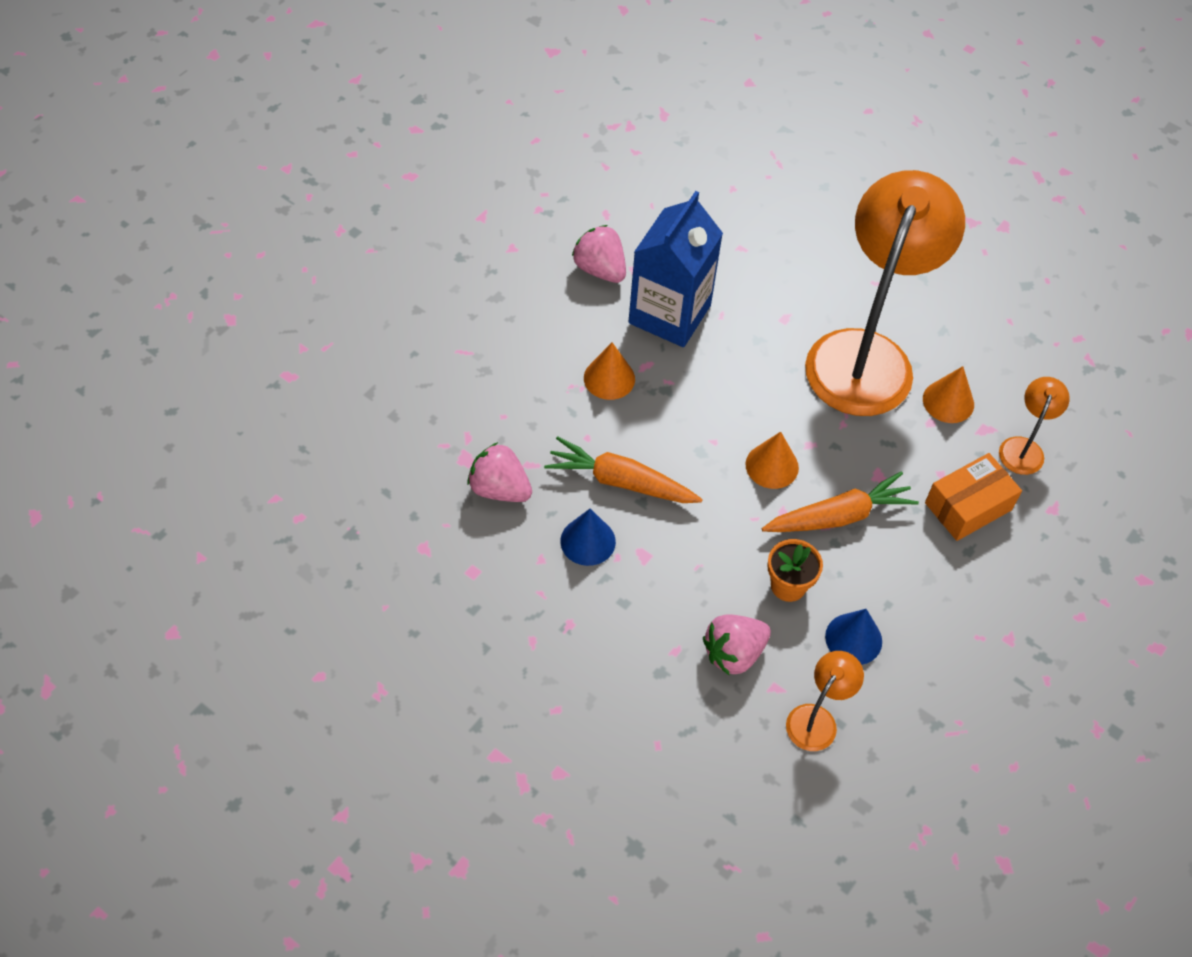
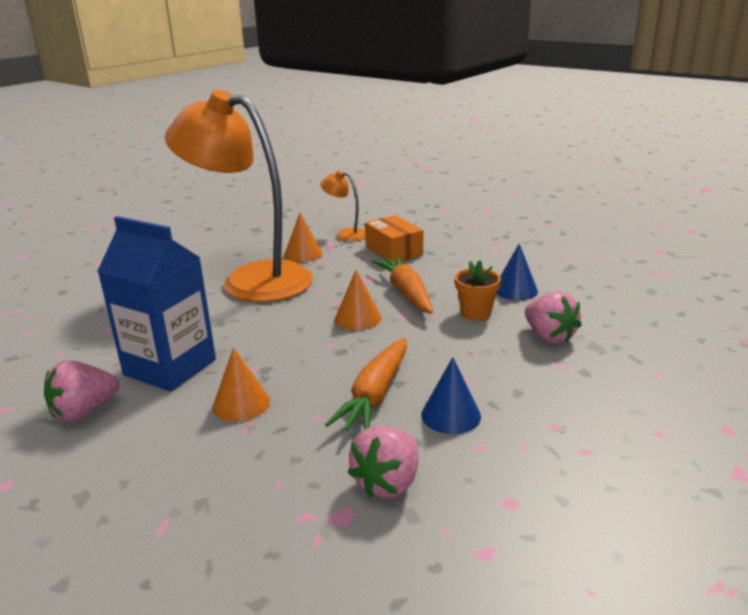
camera: 85 degrees left, 30 degrees down
(817, 719) = (591, 304): orange lamp -> none

